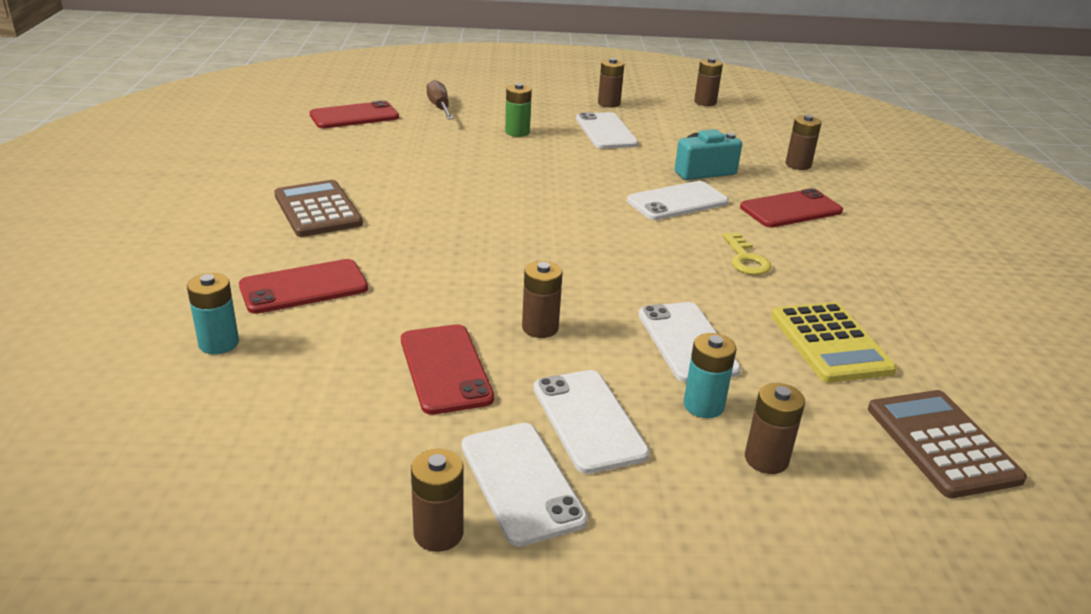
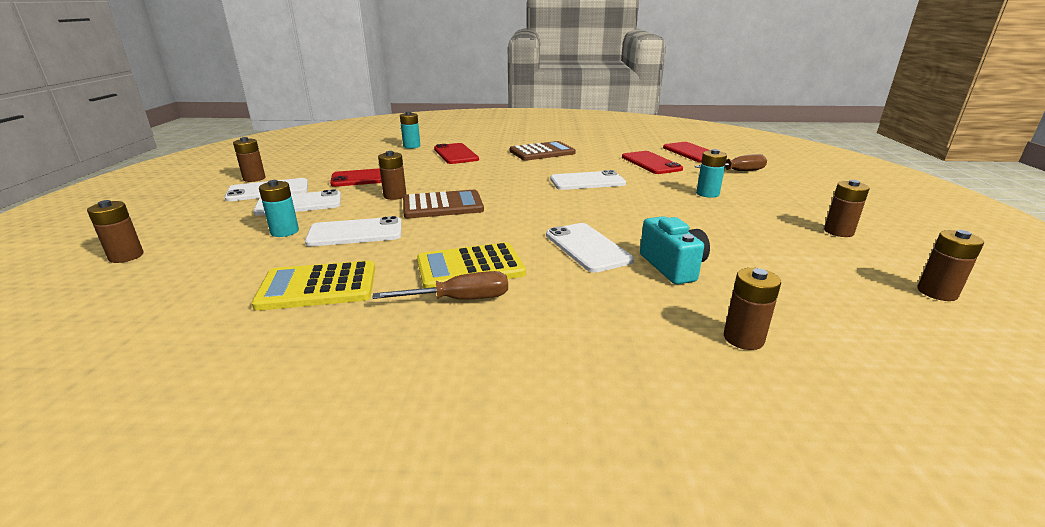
camera: 95 degrees right, 5 degrees down
(517, 132) = (707, 194): green battery -> turquoise battery
(606, 131) = (746, 226): white phone -> white phone (587, 181)
(746, 259) = (470, 267): yellow key -> yellow calculator
(766, 459) = (219, 244): brown battery -> brown battery (126, 256)
(791, 209) = (588, 309): red phone -> red phone (651, 163)
(809, 262) = (459, 300): none -> brown screwdriver
(942, 443) = (156, 311): brown calculator -> brown calculator (442, 206)

